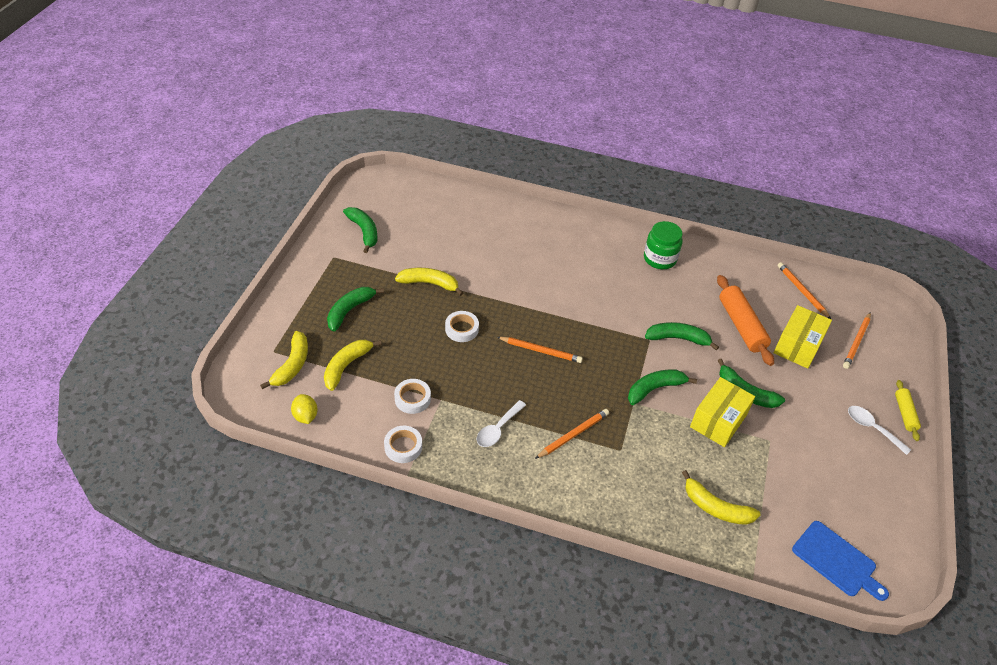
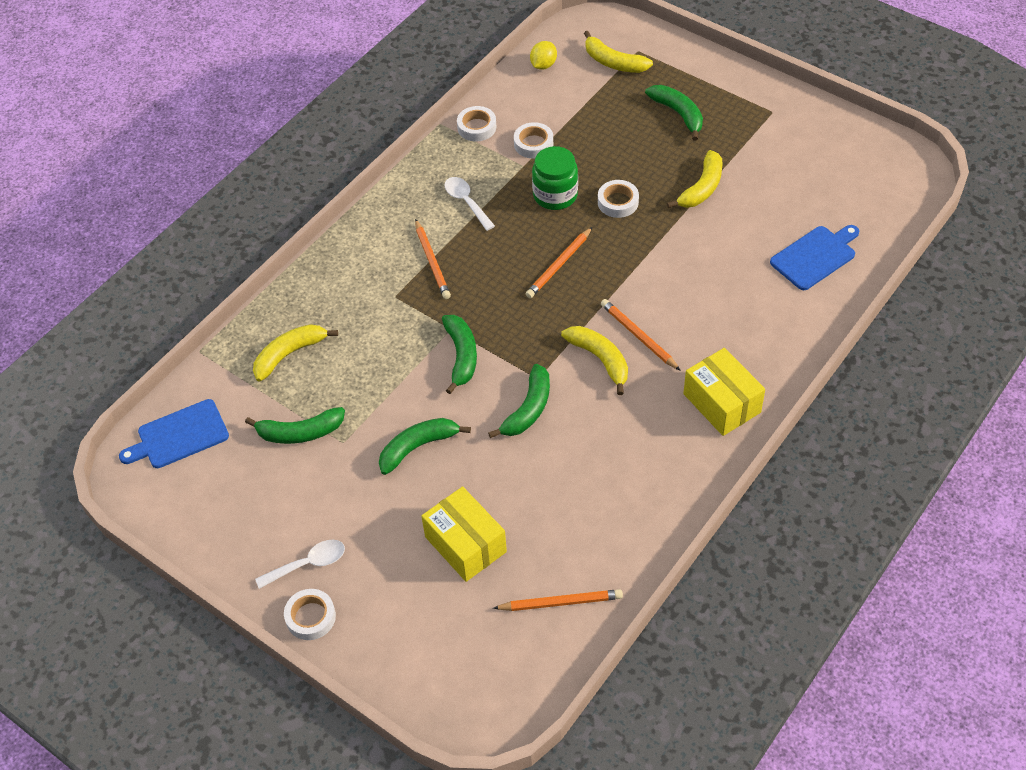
camera: 115 degrees right, 5 degrees up
(305, 416) = (543, 65): yellow lemon -> yellow lemon turned 60 degrees counterclockwise
(346, 366) = (597, 101): yellow banana -> yellow banana (600, 359)
(364, 231) = (813, 144): green banana -> green banana (300, 433)
(474, 218) = (815, 256): none -> blue cutting board
(660, 259) = (680, 444): green jar -> green jar (555, 195)
(718, 421) = (391, 401): yellow box -> yellow box (722, 403)
(741, 326) = (524, 491): orange rolling pin -> none
(856, 342) = (444, 625): orange pencil -> orange pencil (638, 336)
(904, 413) = (310, 617): yellow rolling pin -> white tape

